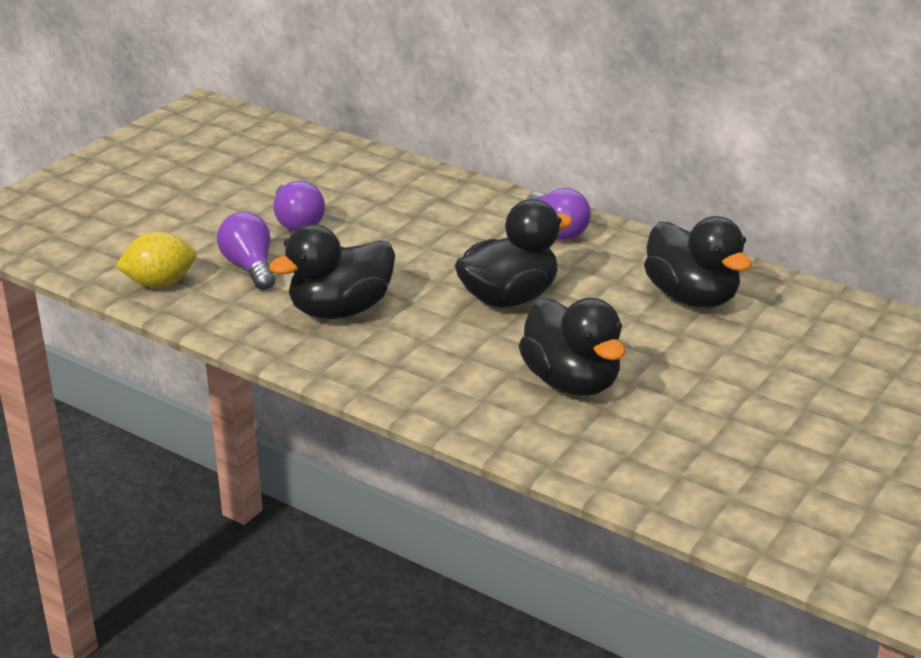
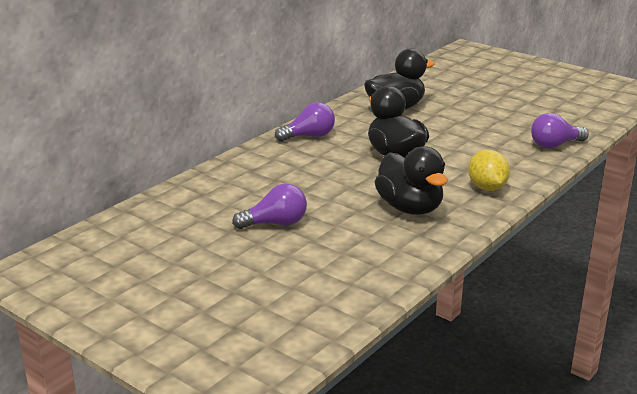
camera: 85 degrees left, 5 degrees down
(160, 283) = (367, 282): yellow lemon -> yellow lemon (487, 187)
(250, 267) = (345, 242): purple light bulb -> purple light bulb (555, 145)
(571, 382) = (488, 143): black duck -> none

